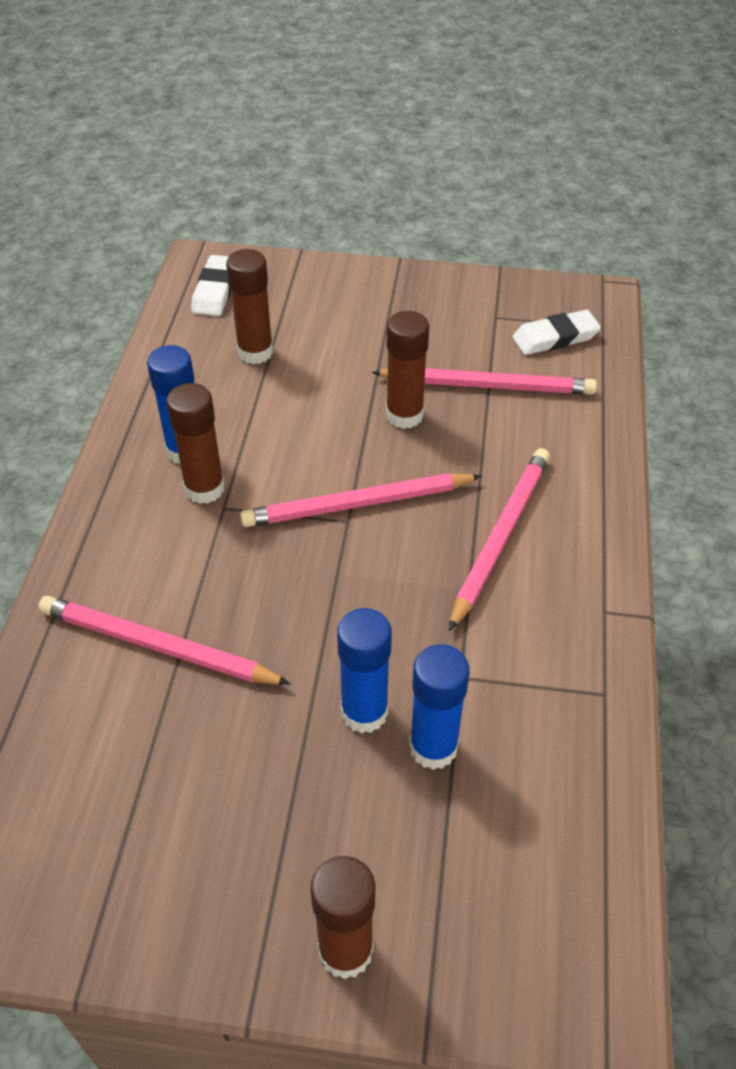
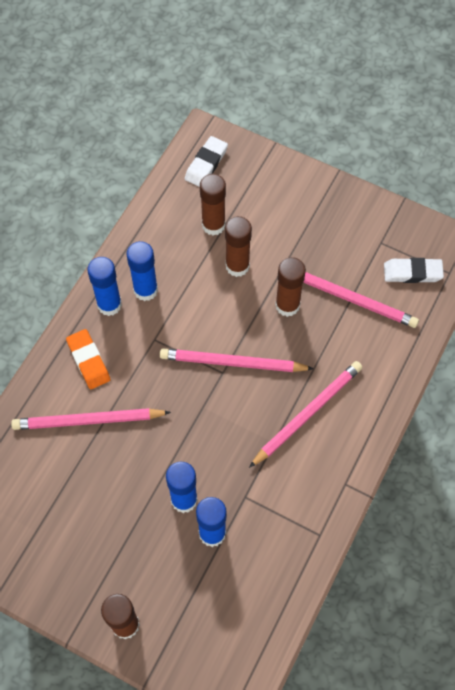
camera: 20 degrees right, 15 degrees up
(128, 563) = (88, 361): none -> orange eraser
(135, 482) = (109, 305): none -> blue glue stick
(157, 646) = (88, 421): pink pencil -> pink pencil turned 45 degrees counterclockwise
(204, 489) = (147, 322): brown glue stick -> brown glue stick (237, 266)

